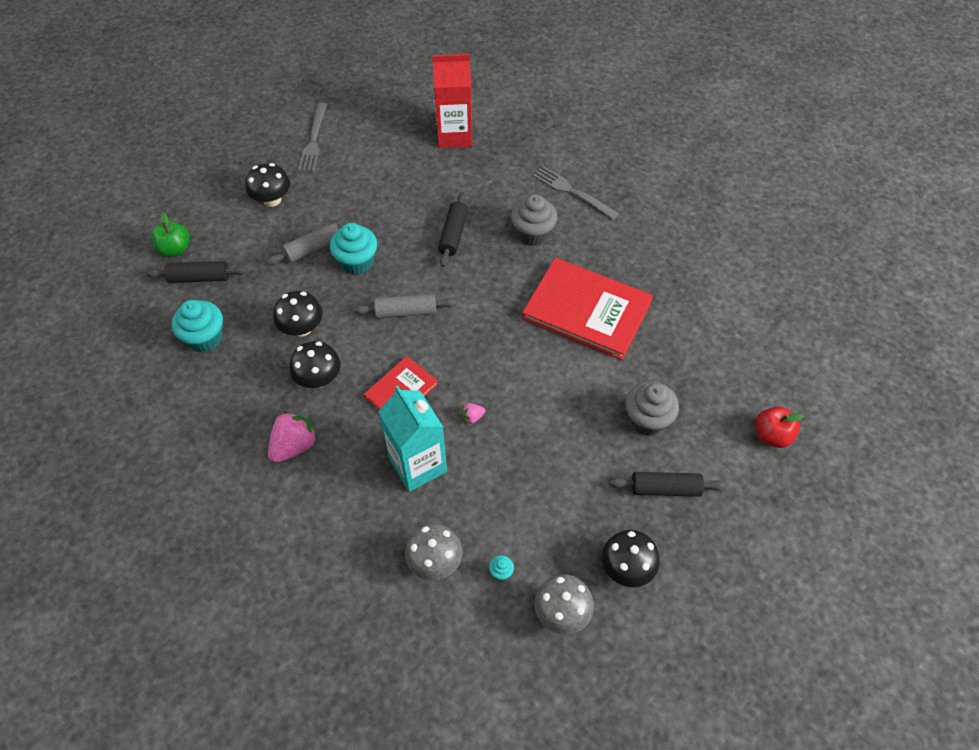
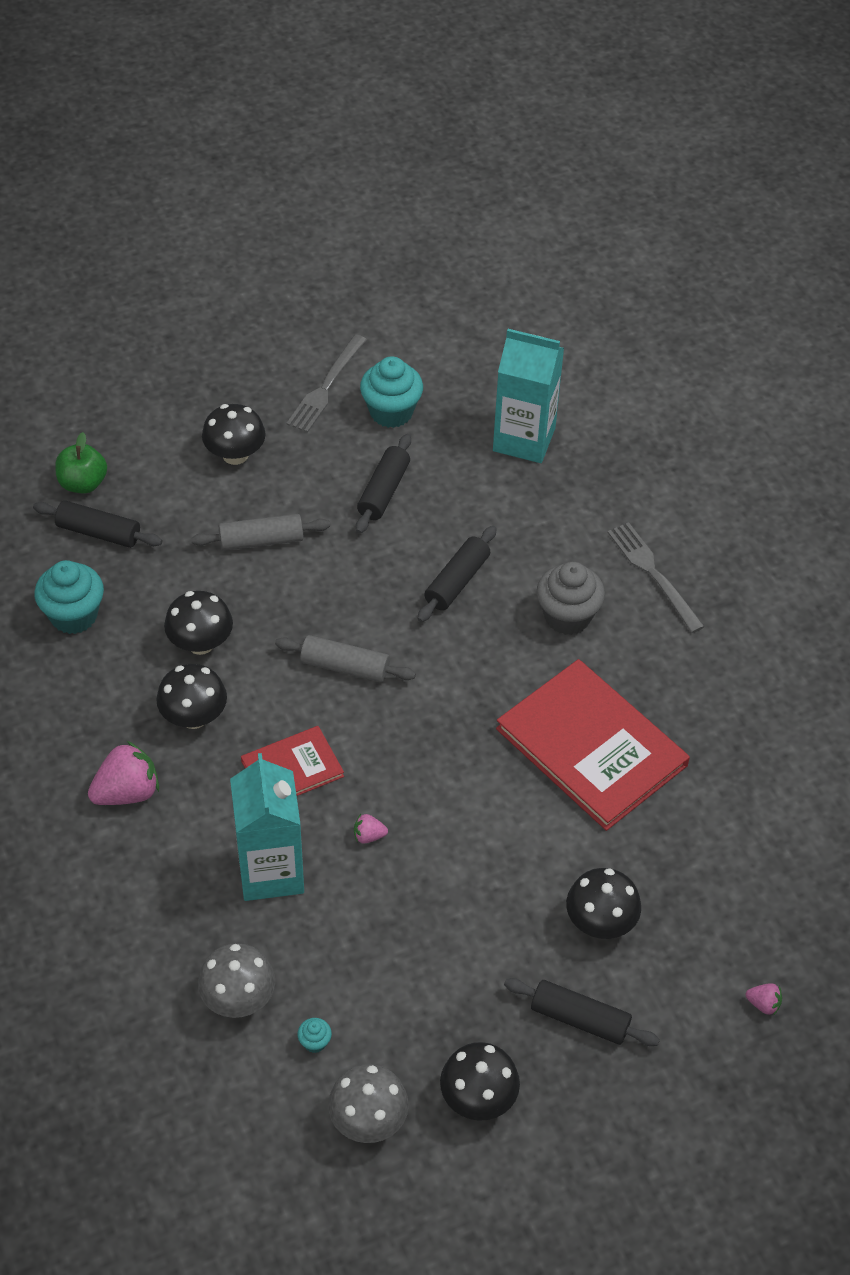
camera: 20 degrees right, 5 degrees down
(357, 262) = (310, 578): turquoise cupcake -> turquoise cupcake (391, 412)
(380, 193) = (383, 491): none -> black rolling pin
(454, 135) = (524, 439): red carton -> turquoise carton
(647, 420) = (600, 922): grey cupcake -> black mushroom
(771, 435) = (763, 1004): red apple -> pink strawberry

